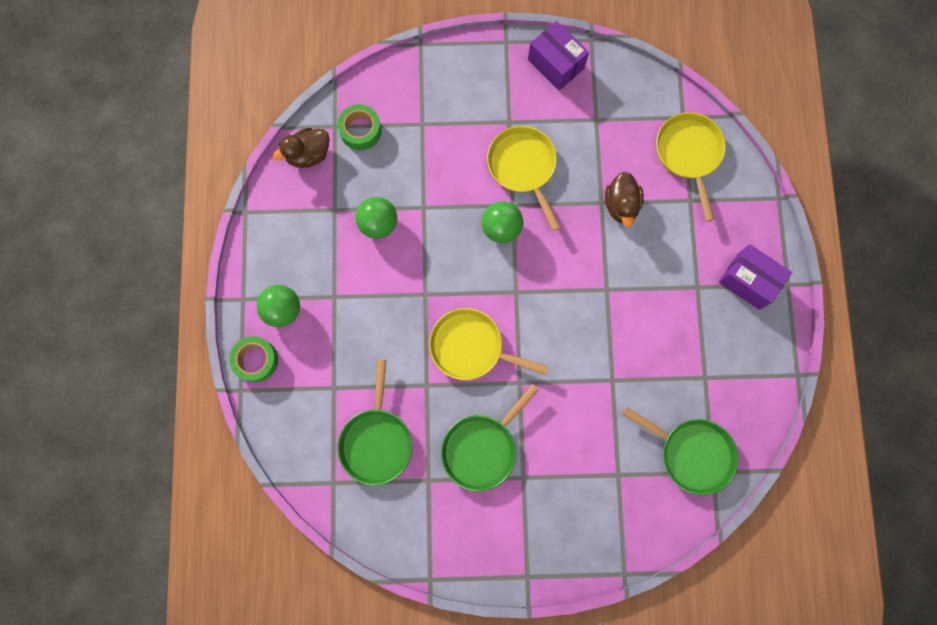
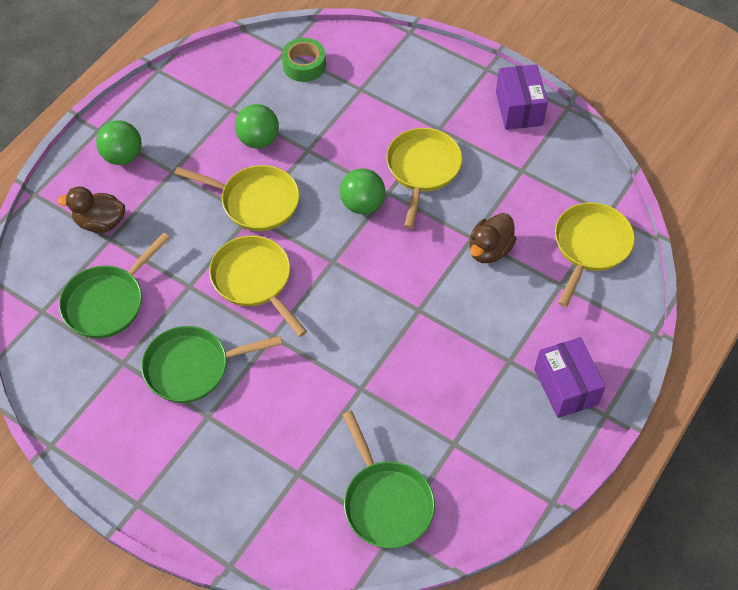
camera: 35 degrees right, 20 degrees down
(256, 360) = (67, 179): green tape -> none
(308, 154) = (246, 59): brown duck -> brown duck (100, 222)
(419, 280) = (255, 201): none -> yellow pan

